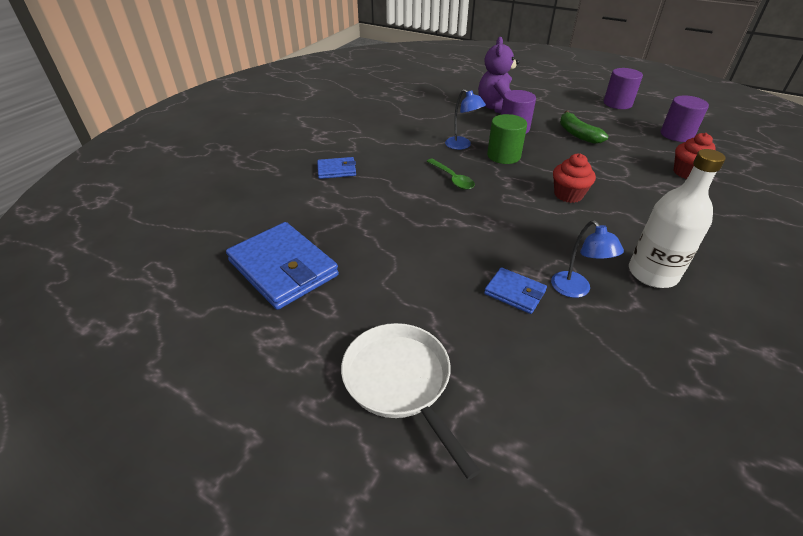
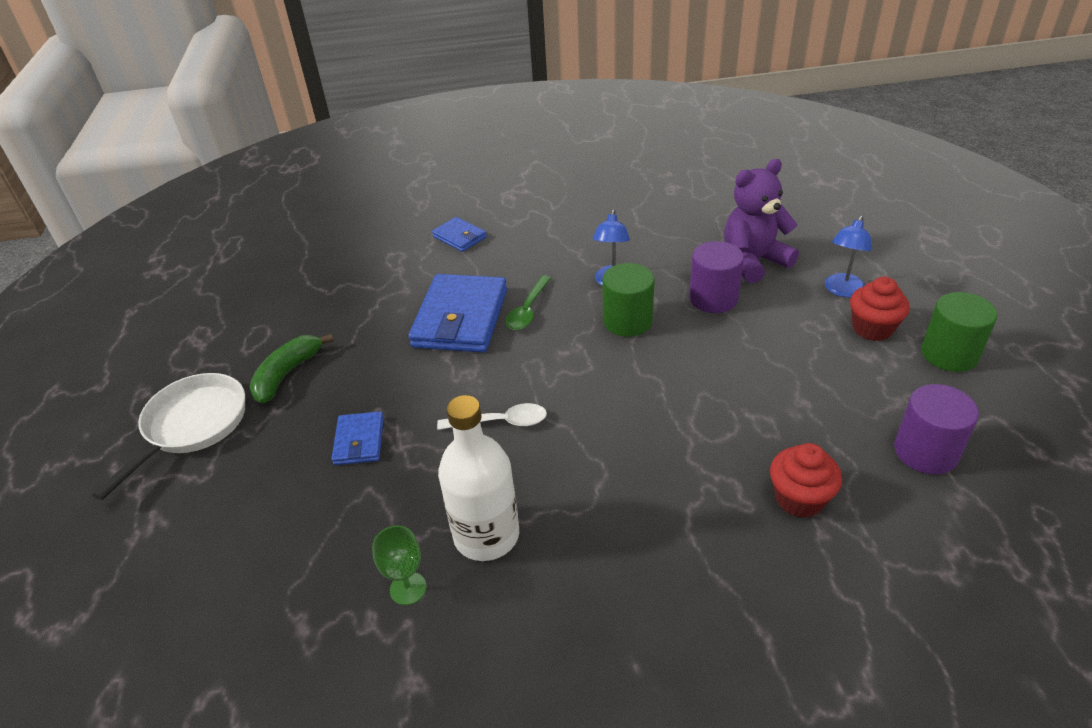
camera: 55 degrees right, 0 degrees up
(283, 268) = (282, 295): blue wallet -> blue wallet (460, 318)
(551, 229) = (500, 422): none -> white spoon
(568, 195) = (593, 407): red cupcake -> red cupcake (872, 328)
(575, 290) = (399, 482): blue lamp -> blue lamp (842, 291)
(577, 134) = (775, 355): green banana -> green banana (287, 374)
(617, 103) = (949, 354): purple cylinder -> green cylinder
(682, 324) = (408, 588): none -> green goblet

